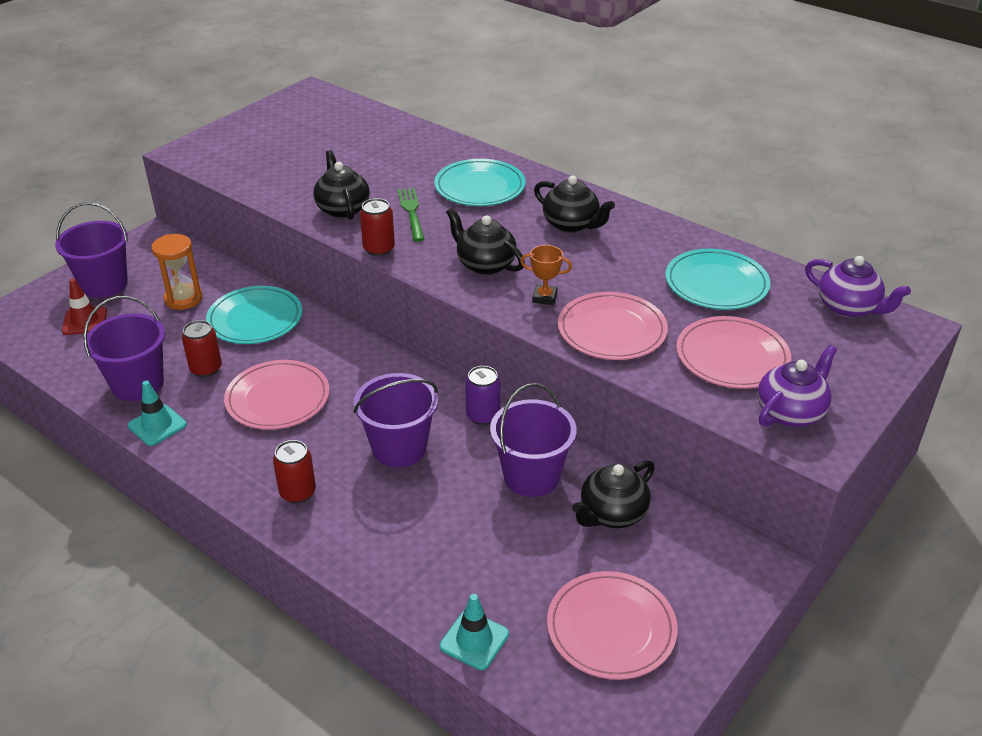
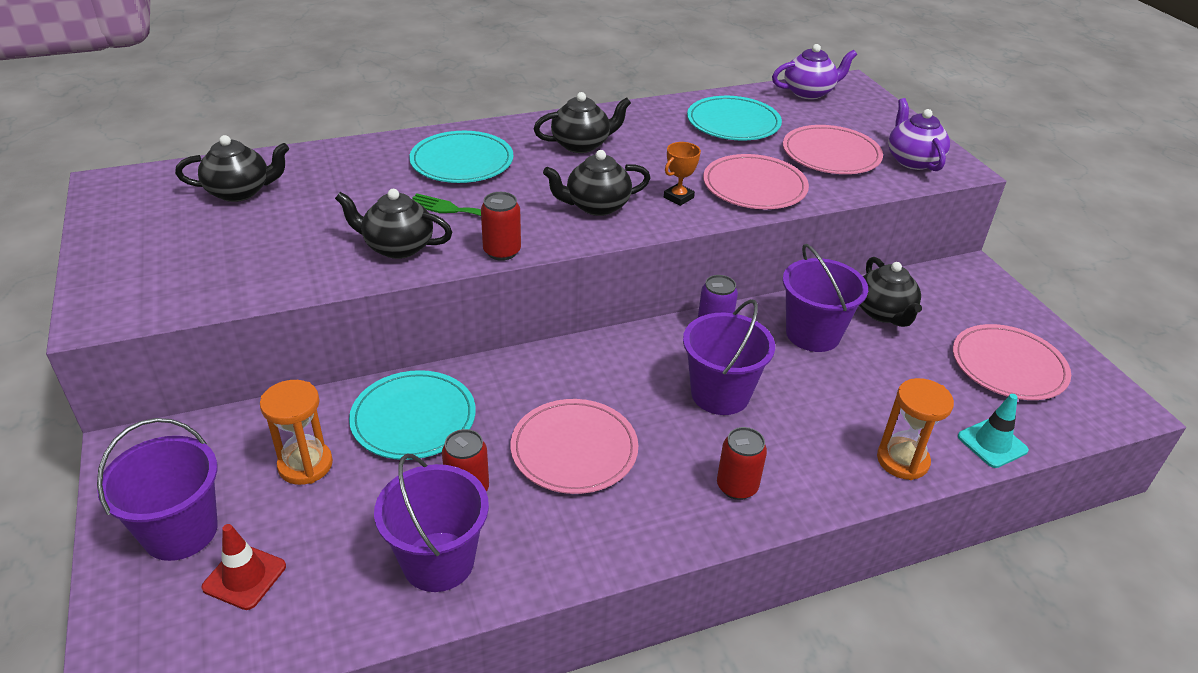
camera: 60 degrees left, 0 degrees up
(157, 425) = (536, 567): turquoise traffic cone -> none
(347, 131) = (240, 192): none -> black teapot
(401, 582) = (902, 460): none -> orange hourglass

